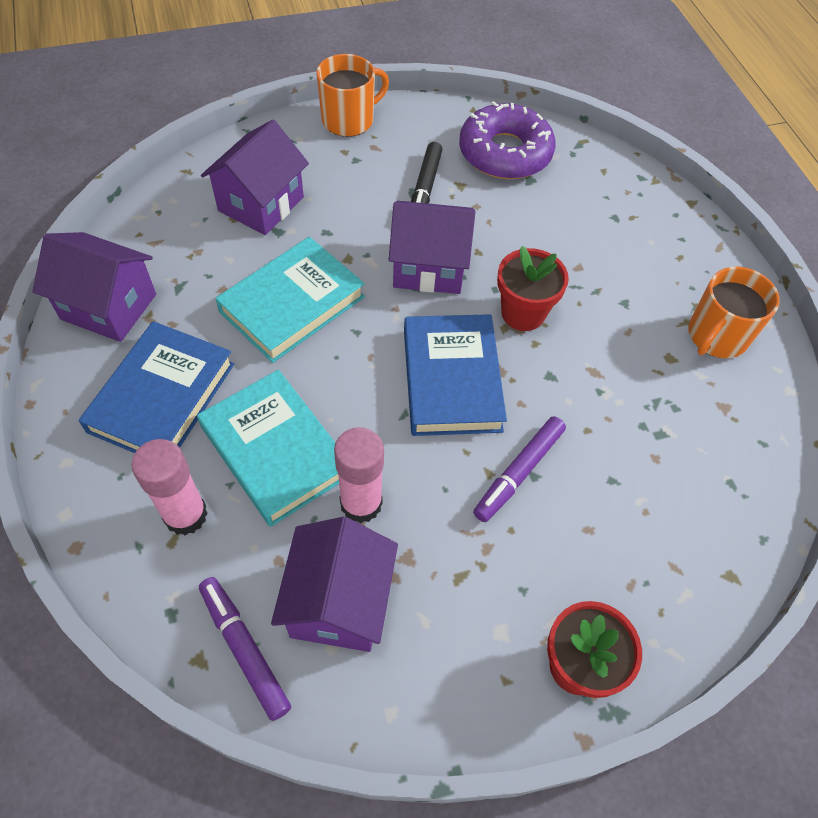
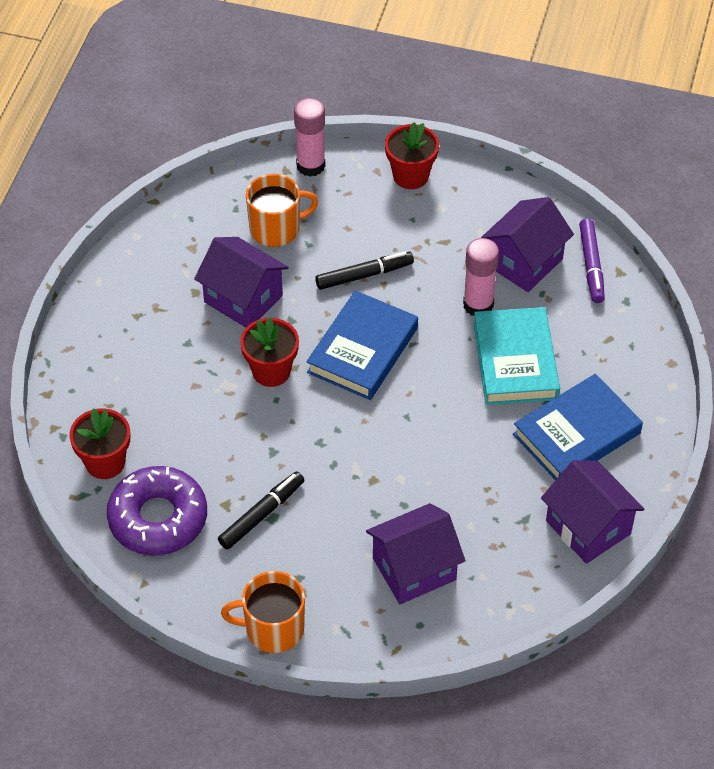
camera: 145 degrees left, 5 degrees down
(185, 515) = (594, 349): pink glue stick -> pink glue stick (310, 165)
(292, 304) = (442, 461): turquoise book -> none
(429, 267) = (313, 441): purple house -> purple house (243, 299)
(519, 472) = (364, 275): purple marker -> black marker
(587, 173) = (105, 462): none -> red flower pot
(716, 336) = (147, 290): orange mug -> orange mug (276, 229)

